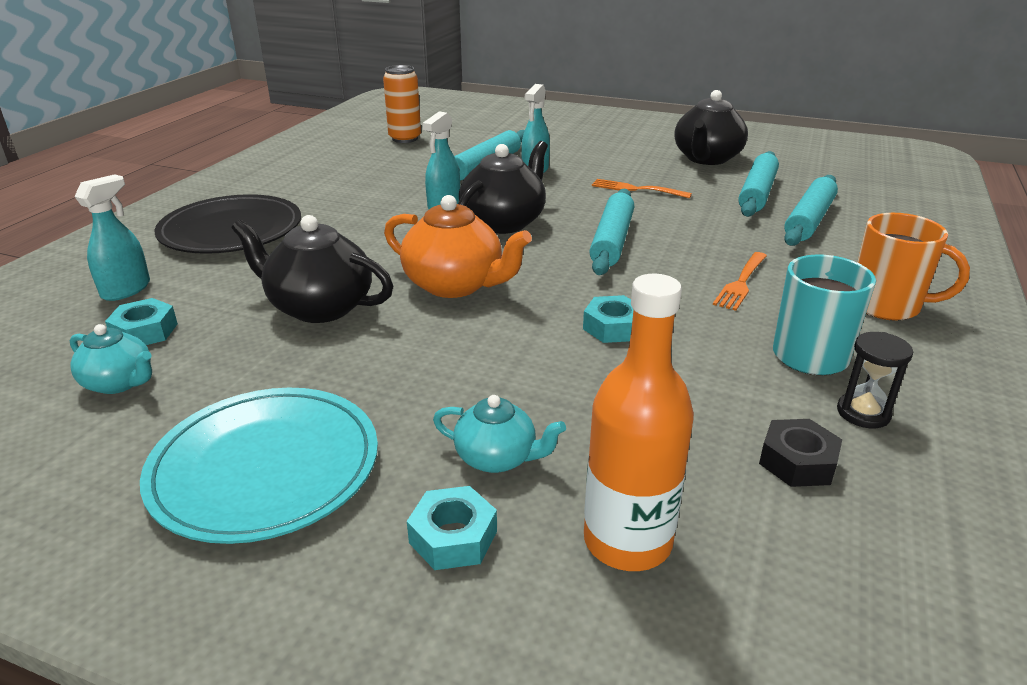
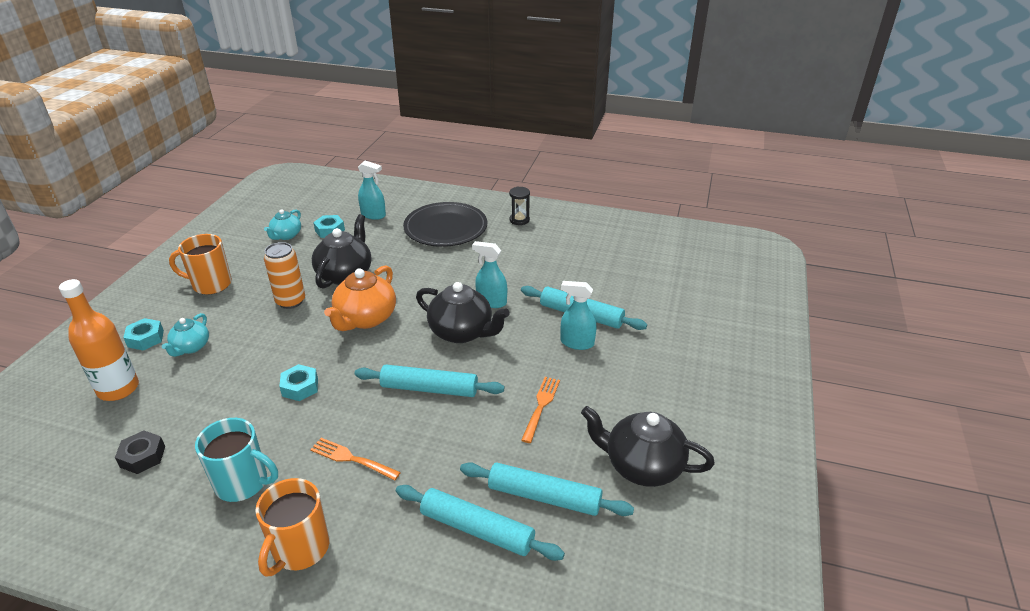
camera: 85 degrees right, 5 degrees up
(265, 468) = (211, 284): turquoise plate -> orange mug
(405, 138) = (635, 267): orange can -> orange can (290, 301)
(863, 413) = (172, 497): black hourglass -> black hourglass (519, 220)

